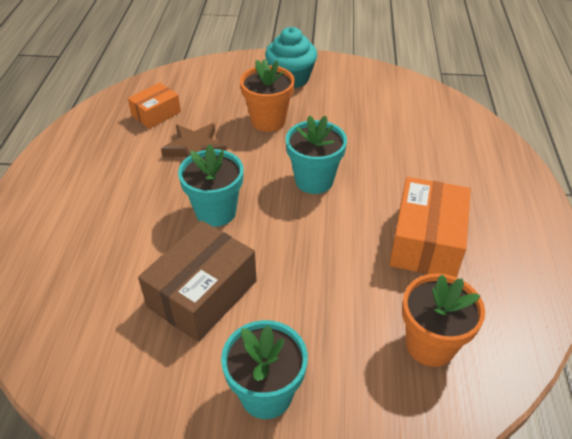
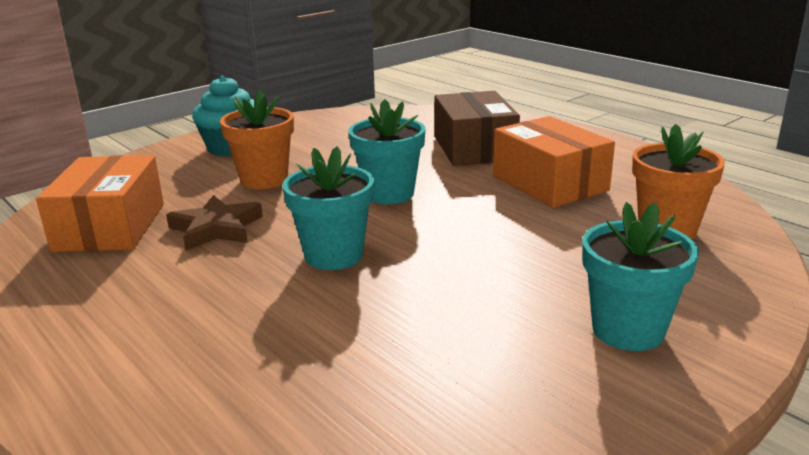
camera: 45 degrees left, 20 degrees down
(156, 114) = (110, 227): orange box -> orange box, size x1.69
(202, 294) = (437, 311): brown box -> brown box (474, 148)

